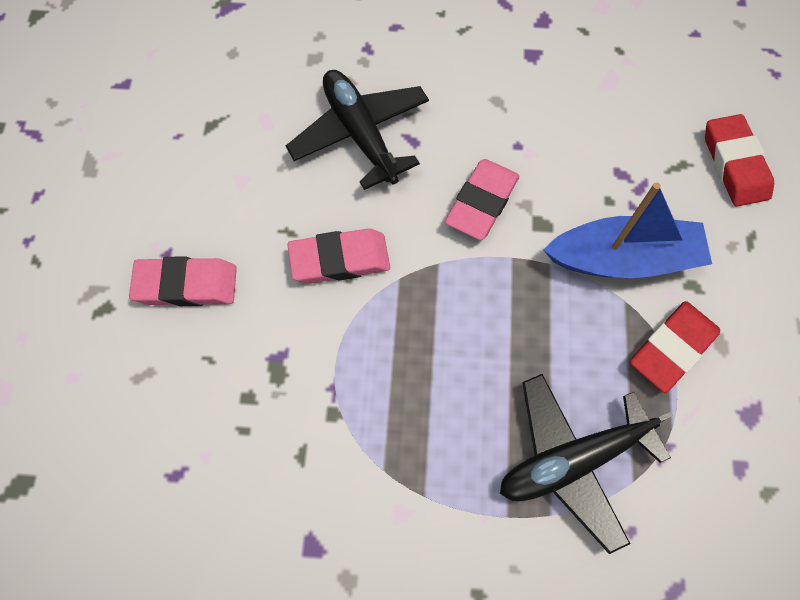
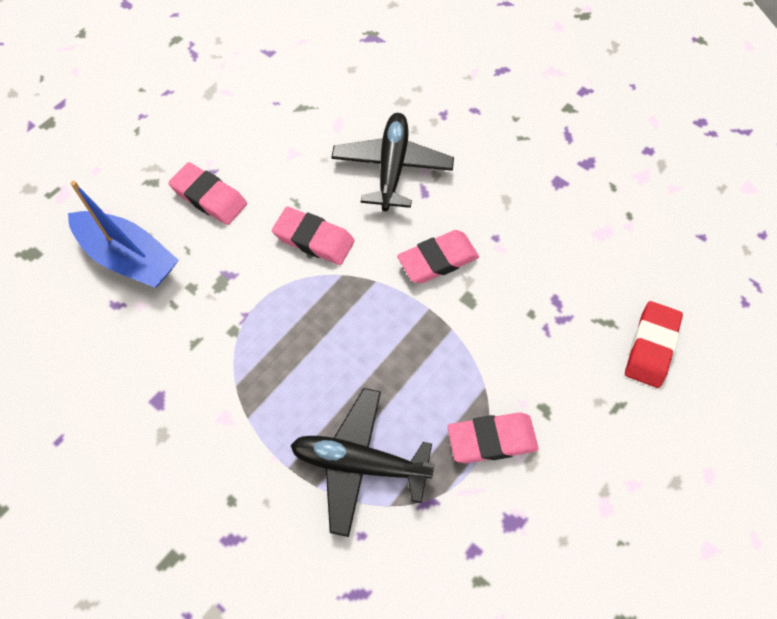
camera: 35 degrees right, 5 degrees down
(623, 259) = (507, 358): blue boat -> blue boat (128, 257)
(672, 348) = (492, 440): red eraser -> pink eraser

